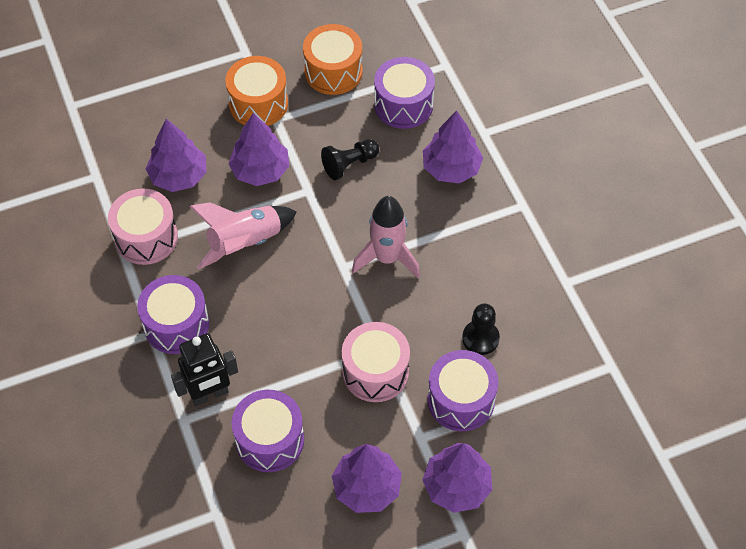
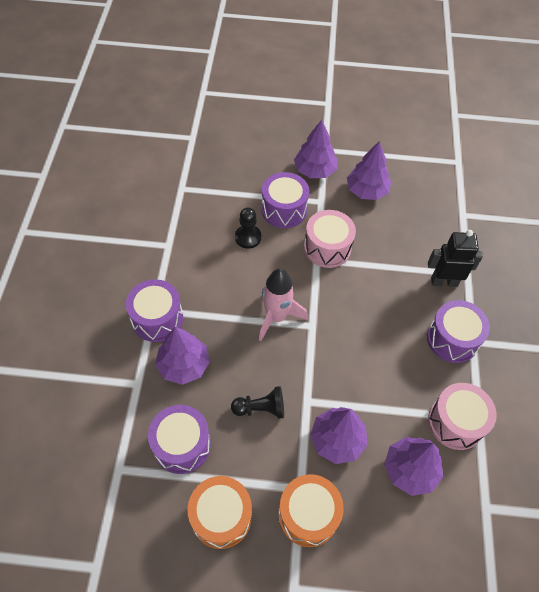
camera: 155 degrees left, 0 degrees up
(245, 243) = (376, 379): pink rocket -> none
(270, 440) = (414, 239): purple drum -> purple drum (157, 319)

